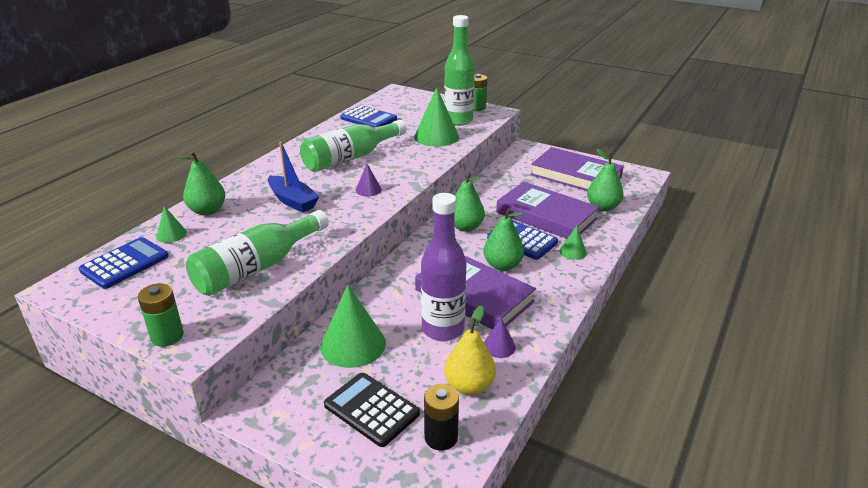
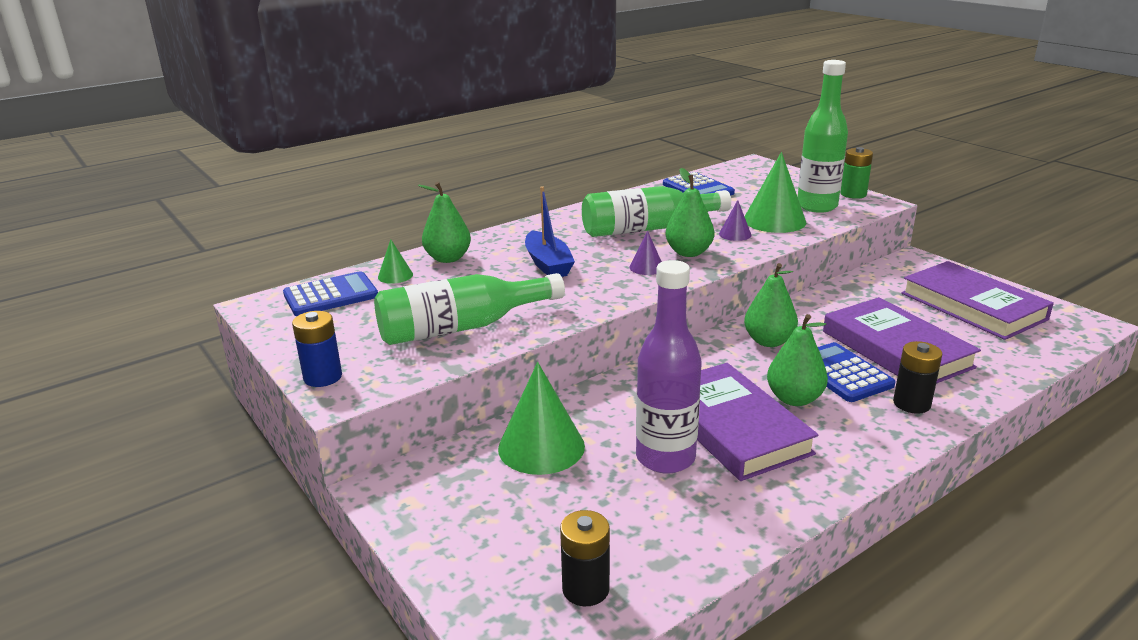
camera: 25 degrees right, 5 degrees down
(167, 336) = (323, 377): green battery -> blue battery
(371, 409) = (519, 528): black calculator -> none
(469, 386) = (660, 537): yellow pear -> none
(499, 346) = (730, 498): purple cone -> purple cone (735, 234)
(573, 252) = (911, 403): green cone -> black battery
(603, 207) = (994, 355): green pear -> green pear (689, 252)

